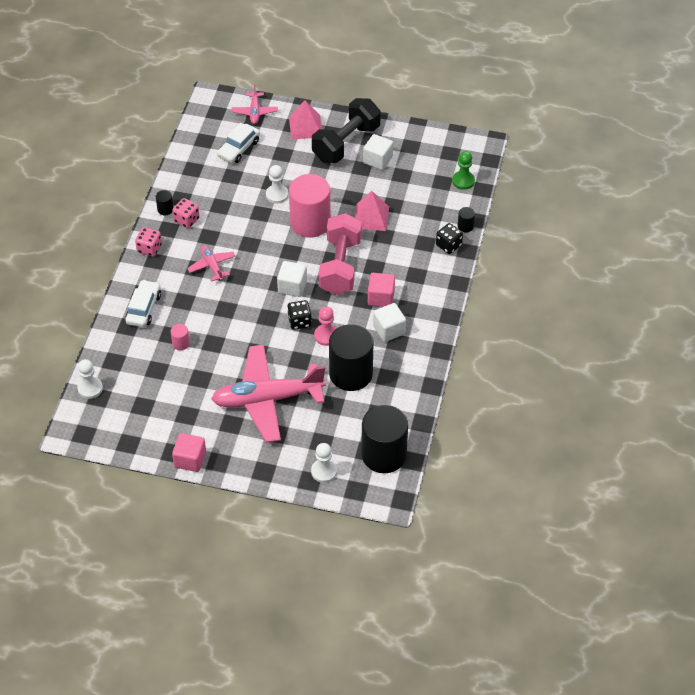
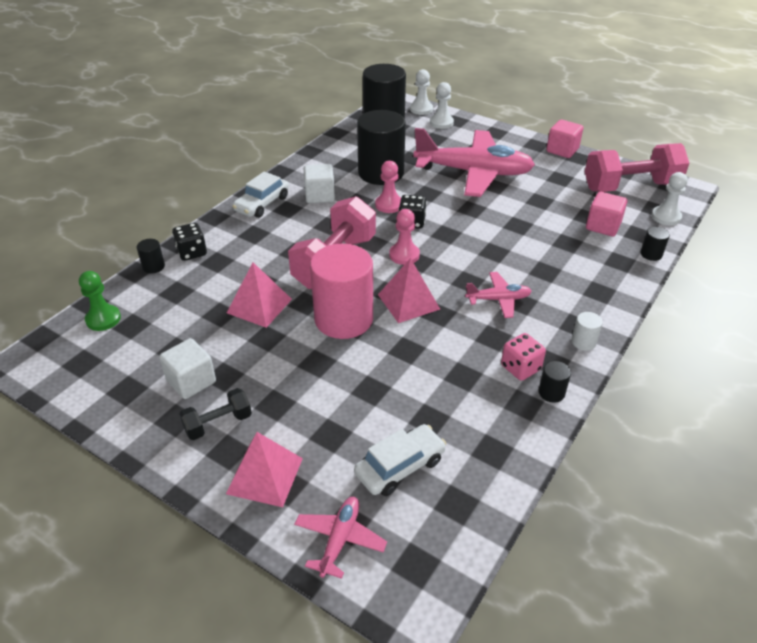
camera: 160 degrees left, 10 degrees down
(103, 340) = (651, 254): none -> black cylinder
(121, 421) = (630, 187): none -> pink dumbbell
(144, 308) = (598, 274): white car -> white car (262, 204)
(149, 248) = (583, 342): pink dice -> white cylinder
(181, 343) = (556, 232): pink cylinder -> none
(212, 266) = (498, 299): pink plane -> pink plane turned 90 degrees counterclockwise
(273, 247) = (408, 301): none -> pink pyramid
(277, 195) = (371, 369): white pawn -> white pawn (421, 109)
(292, 286) = (404, 255): white cube -> pink pawn
(346, 143) = (218, 423): black dumbbell -> black dumbbell, size x0.50
(381, 297) = (308, 223): pink cube -> pink cube (603, 226)

